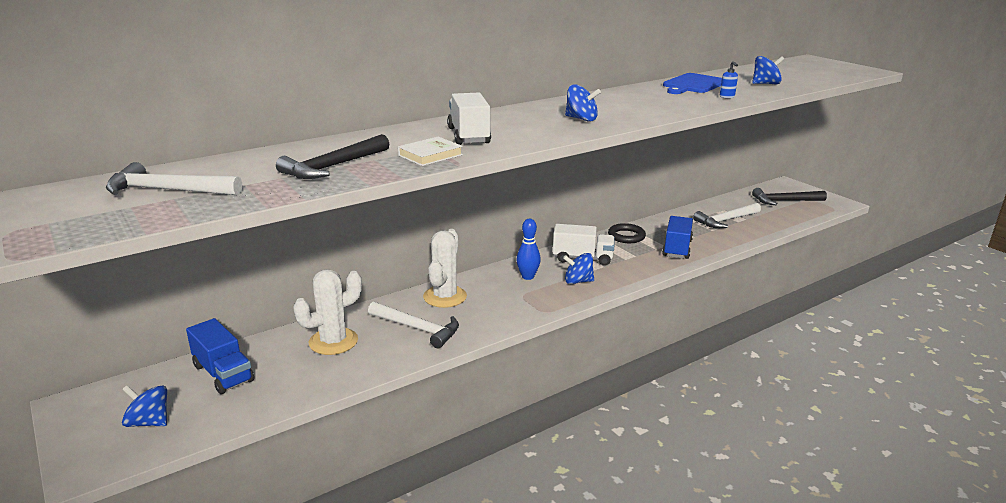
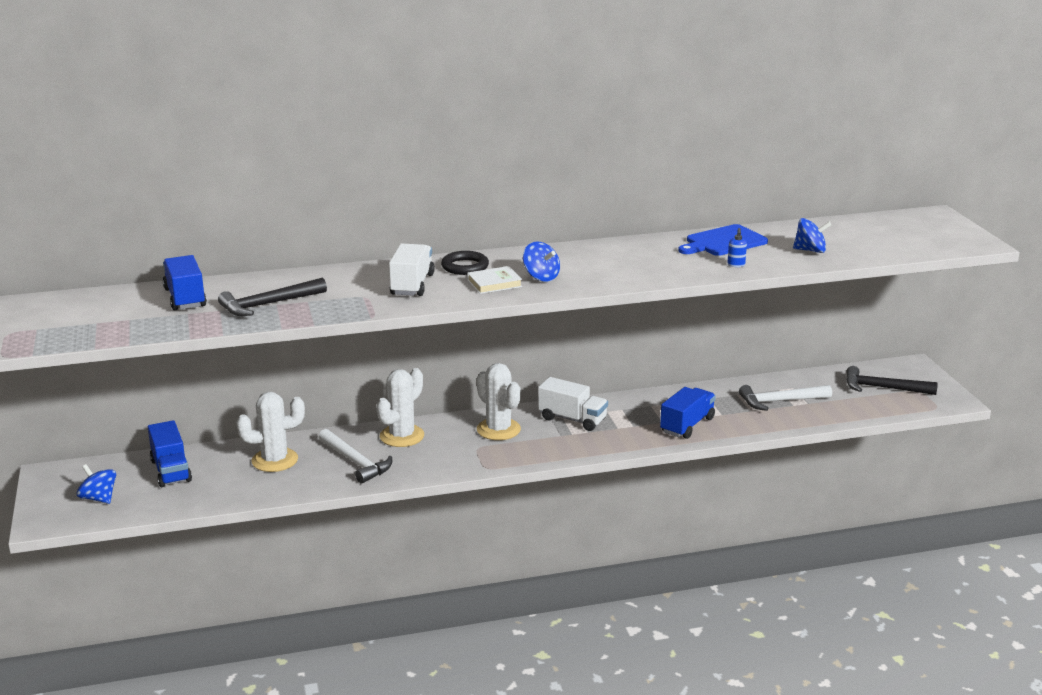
camera: 20 degrees right, 0 degrees up
(167, 190) = (129, 311): white hammer -> none
(229, 171) = (185, 298): none -> blue truck
(430, 155) = (357, 303): white book -> white book (494, 283)
(528, 277) = (498, 429): blue bowling pin -> white cactus
(578, 281) = (545, 443): blue spinning top -> none
(626, 236) = (643, 402): black ring -> black ring (465, 267)

